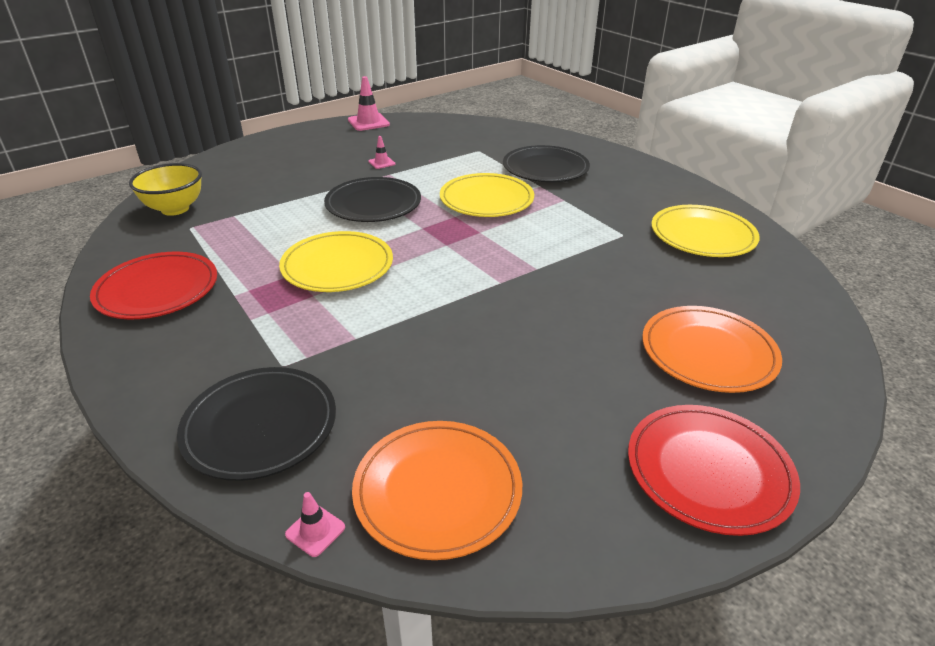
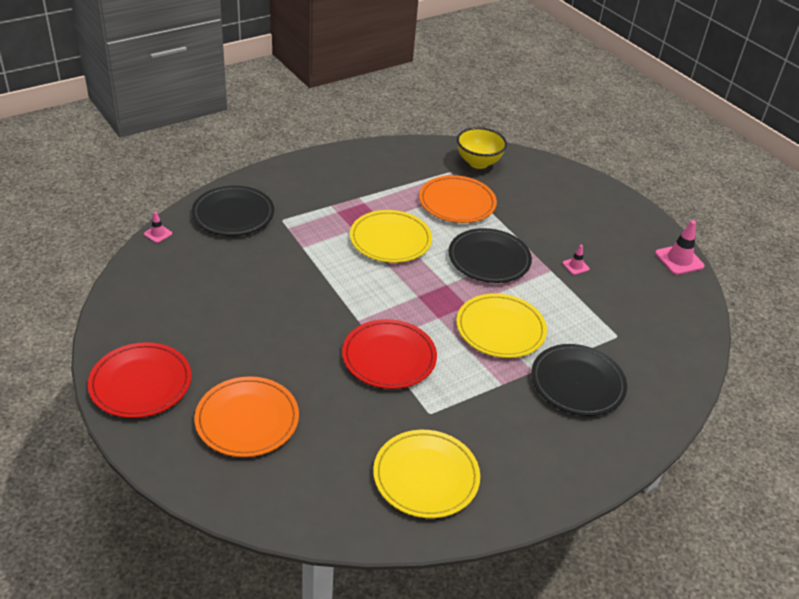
camera: 90 degrees right, 5 degrees up
(157, 289) = (369, 168): red plate -> red plate (389, 357)
(437, 490) = (167, 273): orange plate -> orange plate (457, 202)

